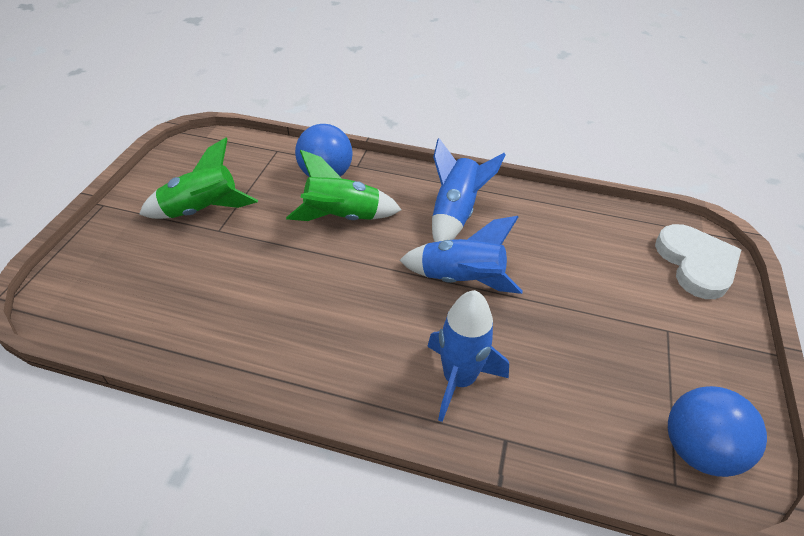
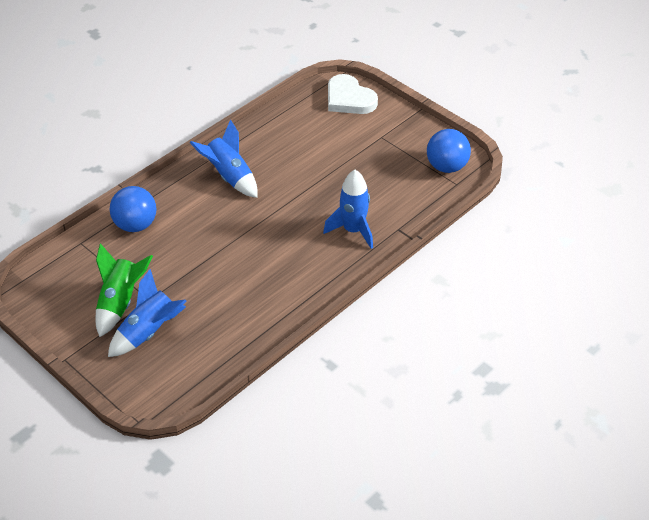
camera: 60 degrees left, 0 degrees up
(342, 217) = (188, 232): green rocket -> none
(461, 279) = (286, 199): blue rocket -> blue rocket (149, 332)
(696, 264) = (349, 99): white heart -> white heart turned 150 degrees counterclockwise

